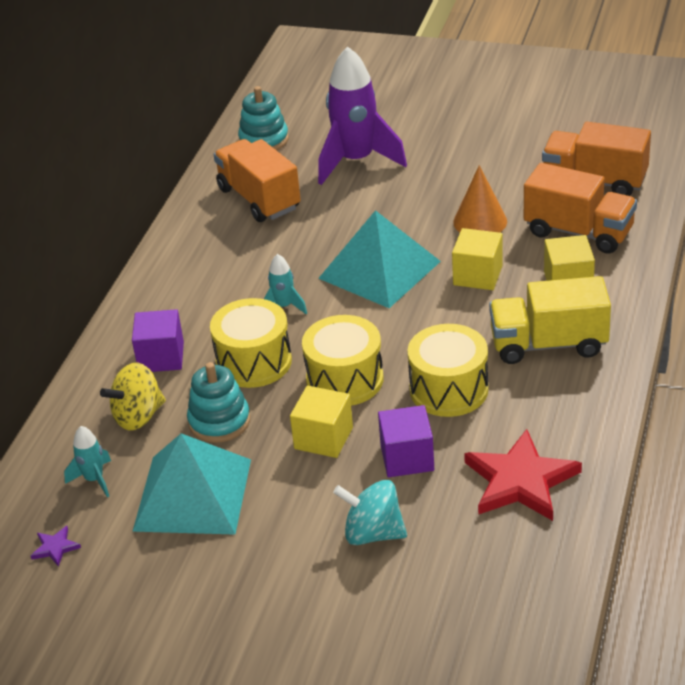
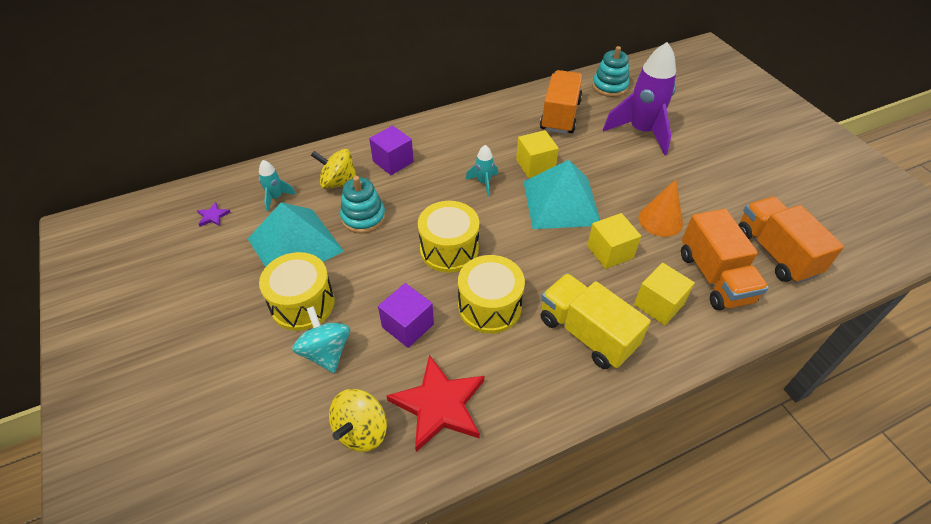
camera: 45 degrees right, 10 degrees up
(254, 362) = (425, 200): yellow drum -> yellow drum (302, 304)
(323, 438) = (390, 272): yellow cube -> yellow cube (535, 165)
(492, 548) = (361, 431): none -> yellow spinning top

